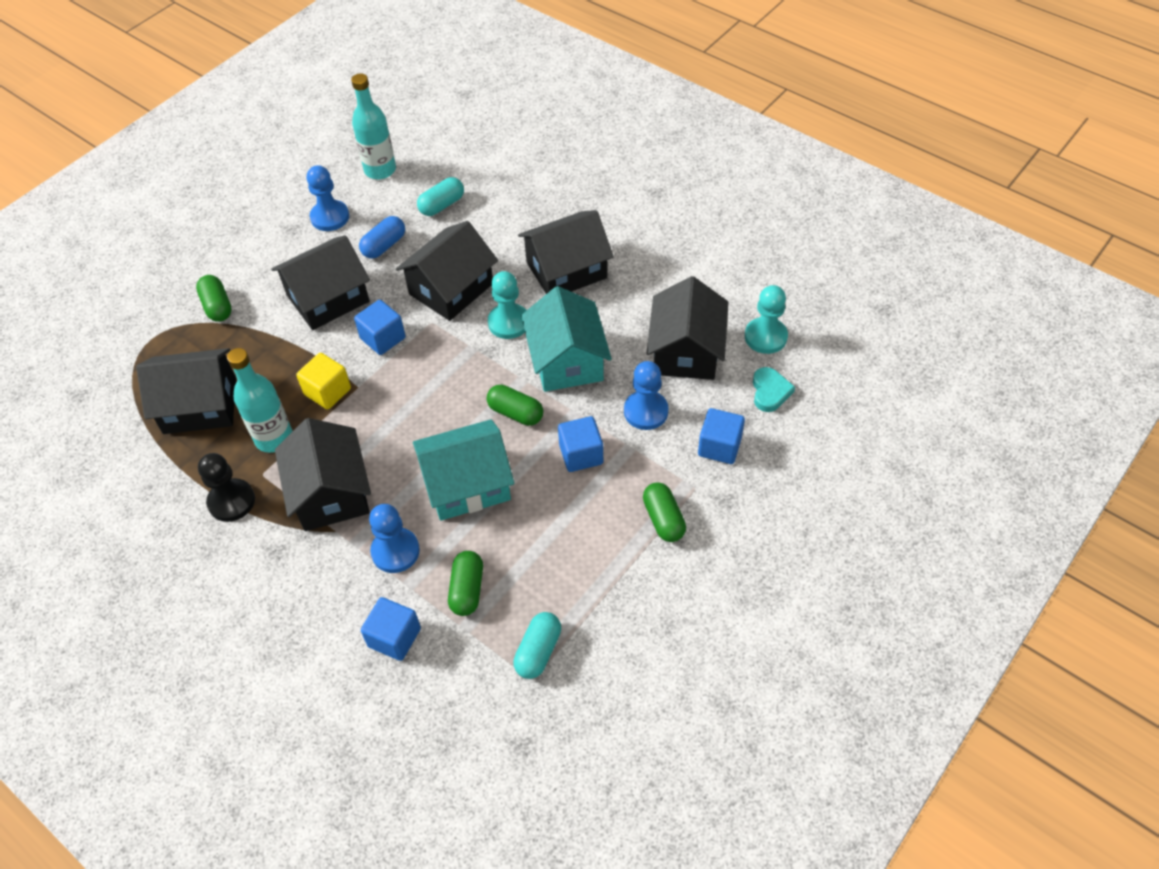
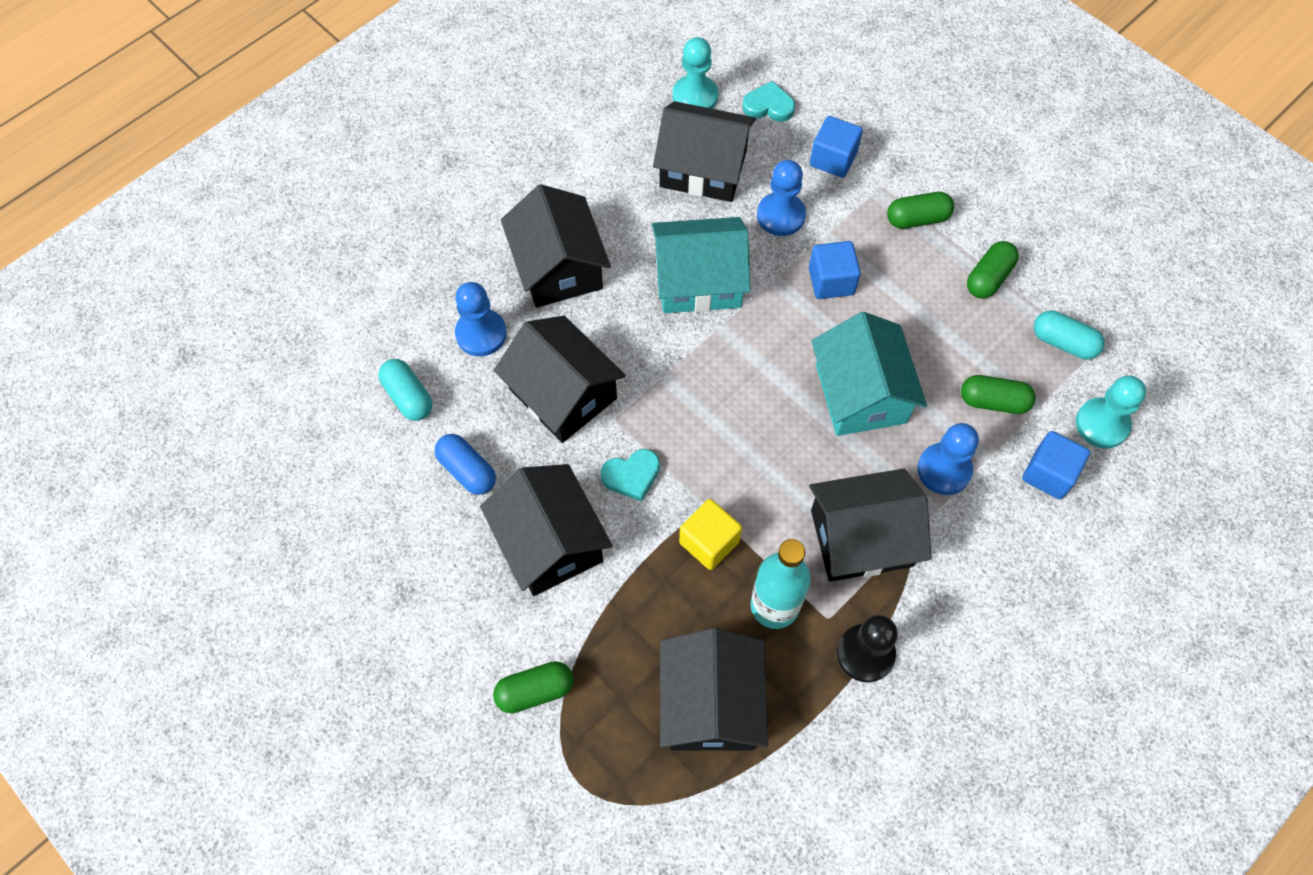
camera: 85 degrees left, 10 degrees up
(330, 217) = (393, 540): blue pawn -> blue pawn (481, 334)
(380, 170) = (314, 472): turquoise bottle -> none
(383, 338) = (631, 476): blue cube -> turquoise heart
(508, 322) = (631, 334): turquoise pawn -> turquoise pawn (1102, 424)
(515, 413) = (767, 338): green capsule -> green capsule (988, 278)

